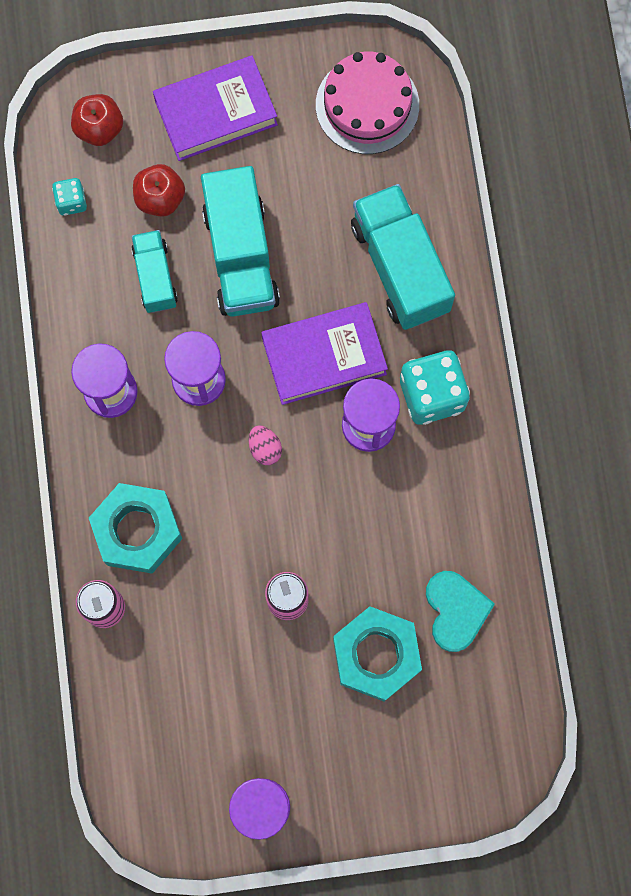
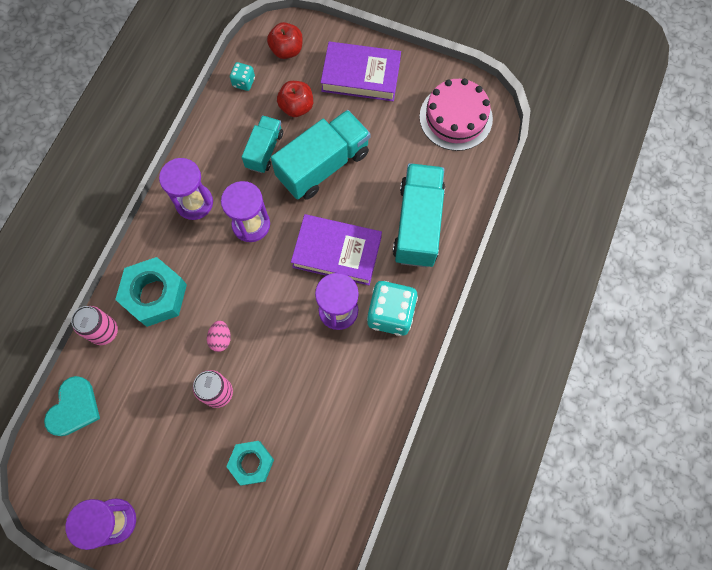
camera: 30 degrees right, 5 degrees down
(240, 256) = (323, 165): turquoise truck -> turquoise truck turned 150 degrees counterclockwise
(265, 448) = (264, 289): pink egg -> pink egg (221, 339)
(376, 655) = (251, 463): turquoise nut -> turquoise nut, size x0.64
(455, 610) = (321, 464): turquoise heart -> turquoise heart (74, 408)

